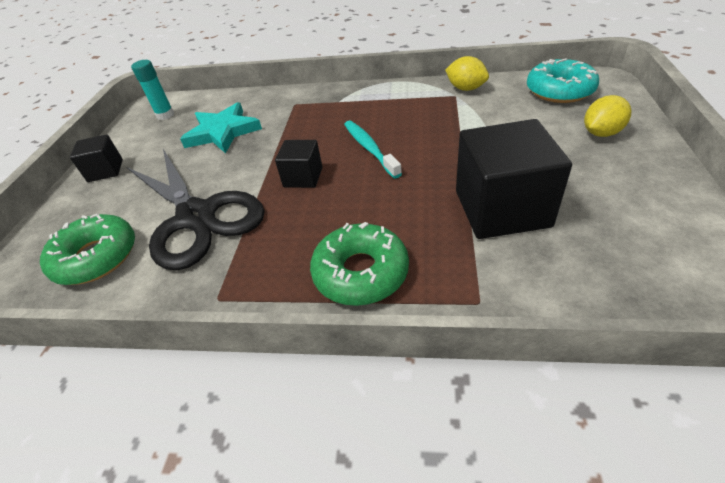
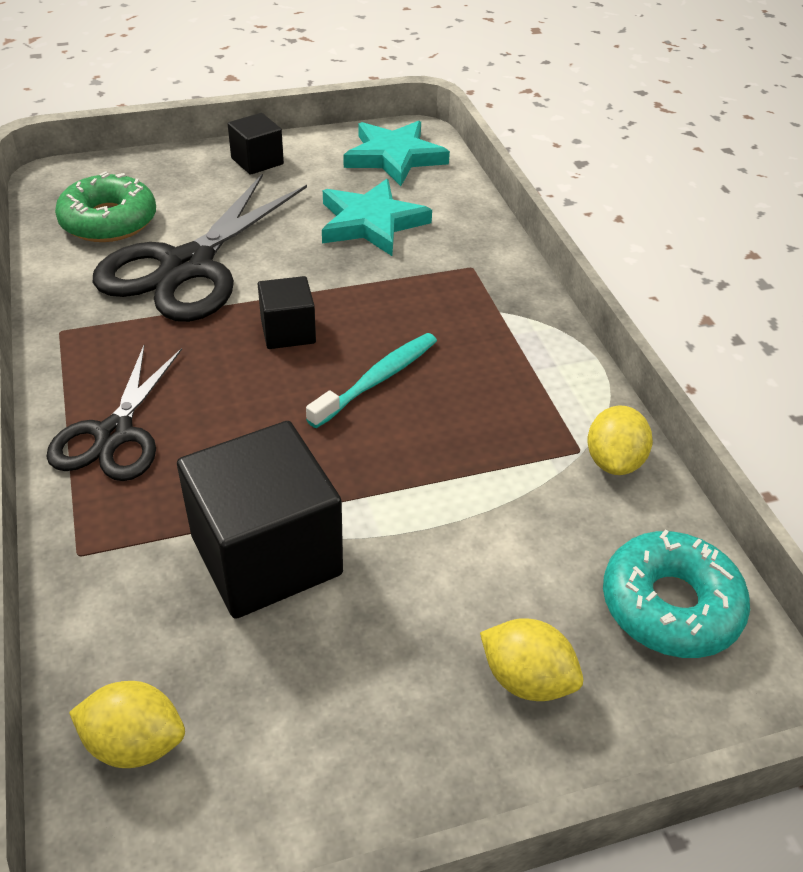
camera: 60 degrees right, 0 degrees up
(165, 115) = (394, 157): turquoise glue stick -> turquoise star
(361, 272) = (114, 434): green donut -> black scissors
(651, 283) = (135, 743): none -> yellow lemon

